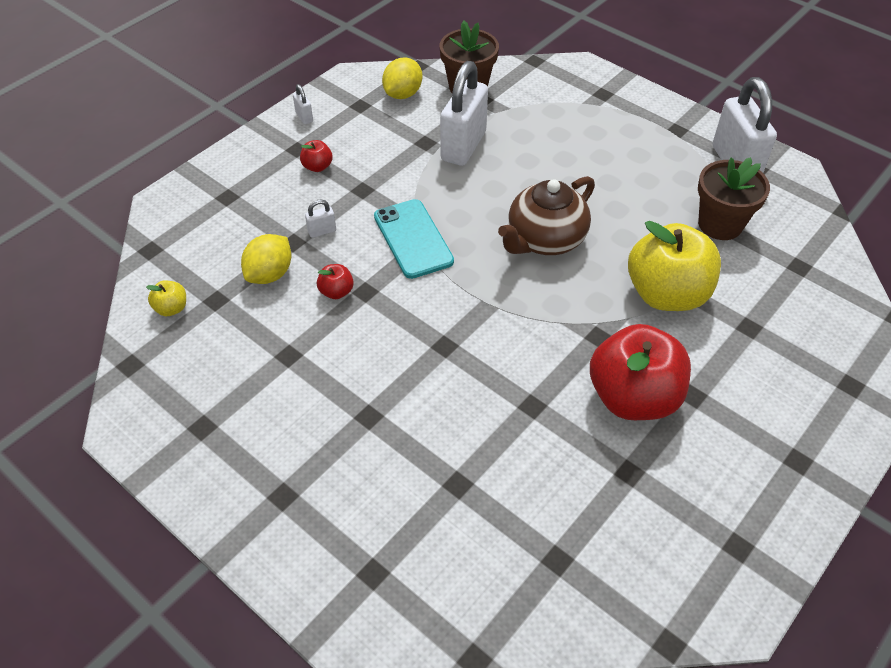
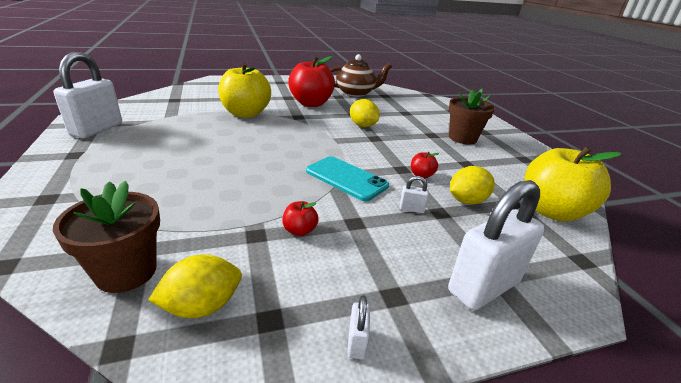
camera: 150 degrees left, 20 degrees down
(171, 308) = (551, 211): yellow apple -> yellow apple, size x2.43
(317, 167) = (382, 262): red apple -> red apple (299, 230)
(413, 239) = (346, 178): turquoise phone -> turquoise phone turned 60 degrees counterclockwise
(463, 146) = (230, 215): white padlock -> white padlock (483, 287)
(488, 372) = (363, 126): none -> yellow lemon
(545, 239) = (266, 147): brown teapot -> brown teapot (356, 93)
(720, 224) = (170, 118): brown flower pot -> brown flower pot (462, 138)

